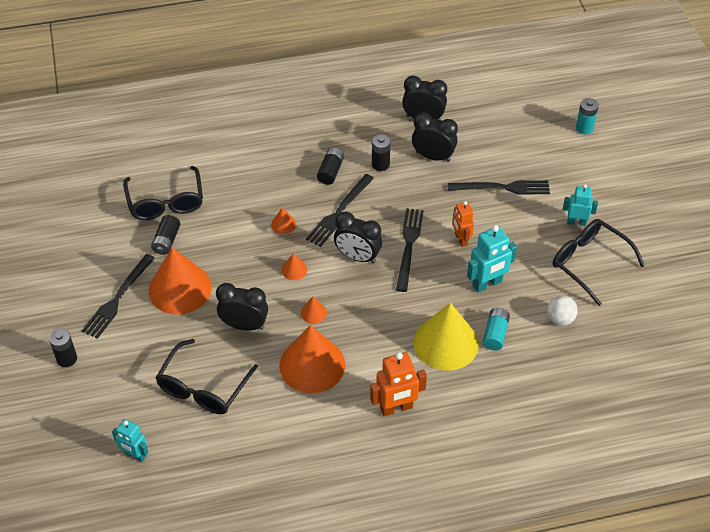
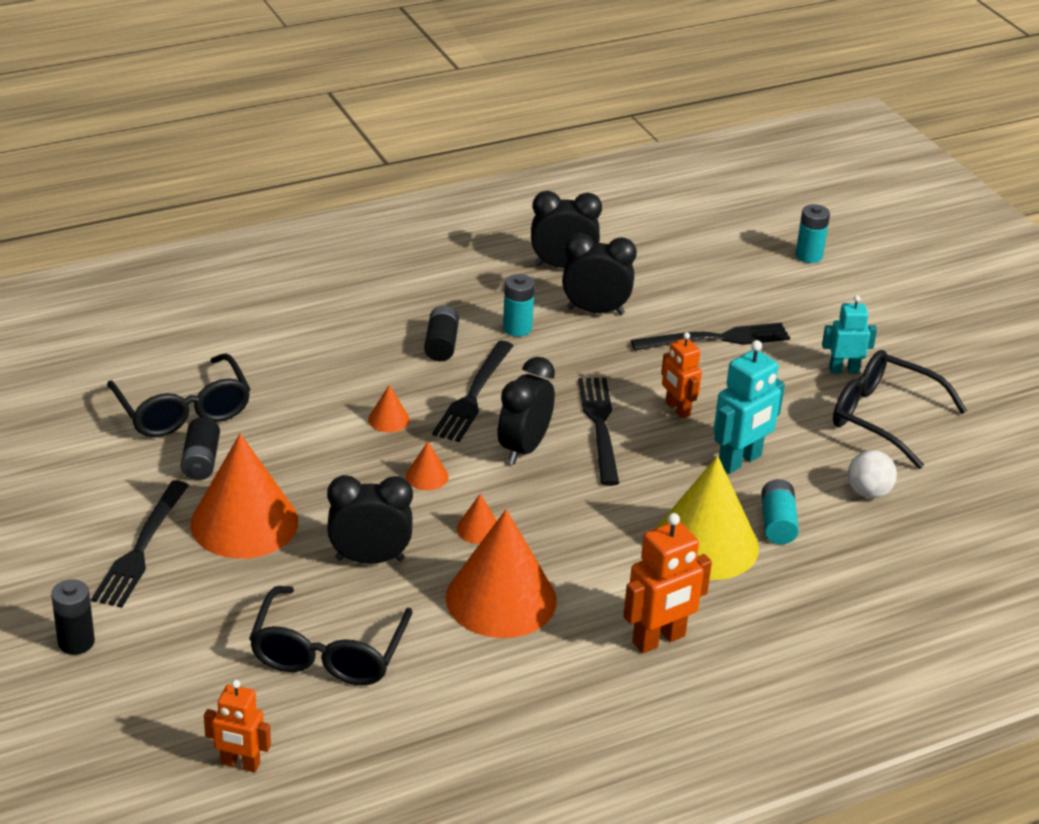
camera: 15 degrees left, 15 degrees down
(135, 455) = (240, 764): turquoise robot -> orange robot
(357, 257) = (524, 448): black clock -> black clock turned 105 degrees clockwise
(380, 164) = (517, 328): black battery -> turquoise battery

